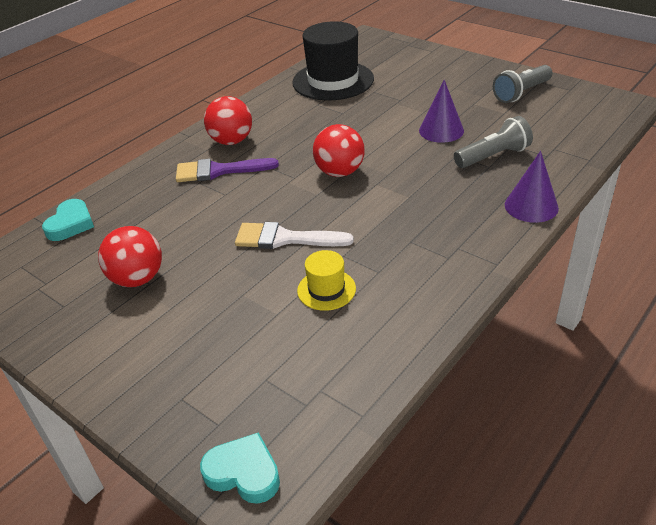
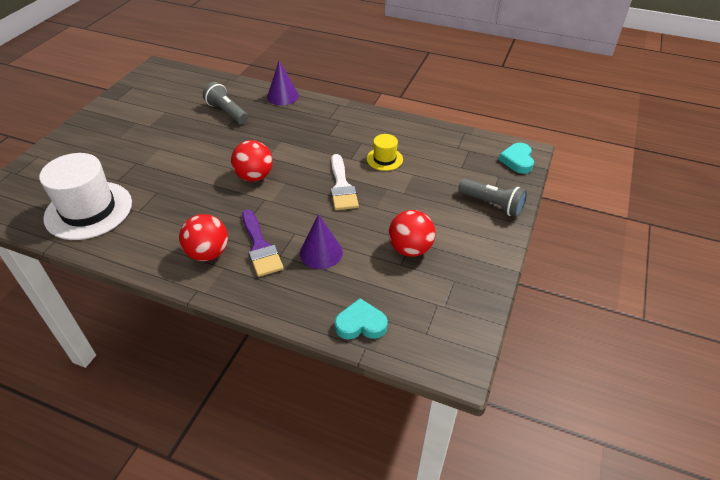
camera: 110 degrees left, 5 degrees up
(333, 81) = (88, 210): black hat -> white hat
(441, 130) = (191, 136): purple cone -> purple cone (321, 252)
(521, 93) = (134, 106): grey flashlight -> grey flashlight (492, 204)

